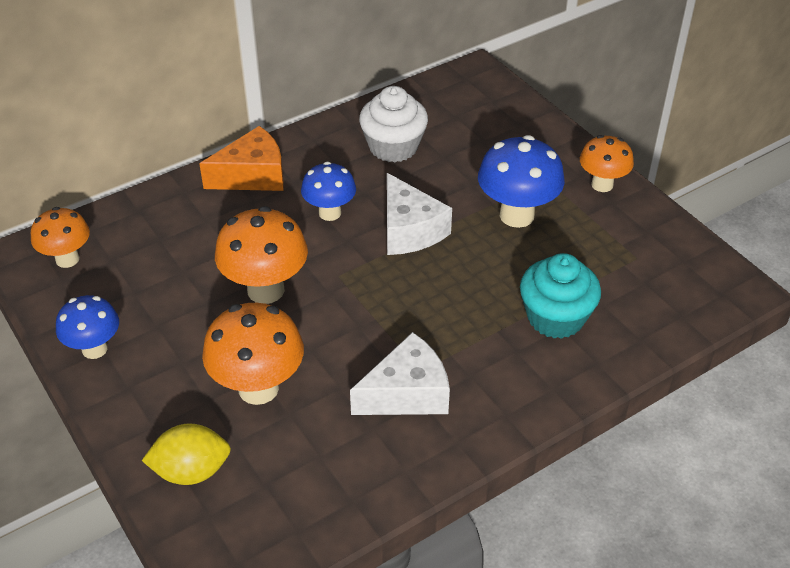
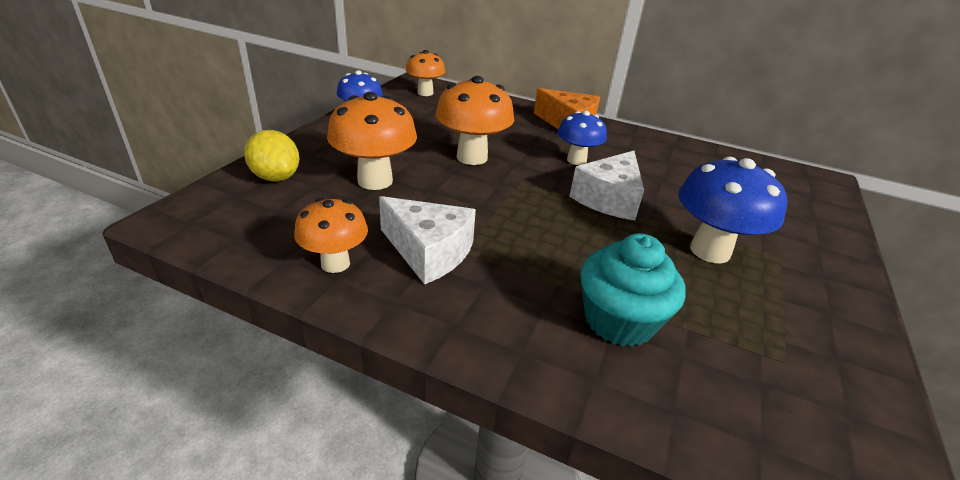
camera: 55 degrees right, 10 degrees down
(393, 147) = (681, 166): white cupcake -> none
(602, 184) = (838, 296): orange mushroom -> orange mushroom (335, 263)

